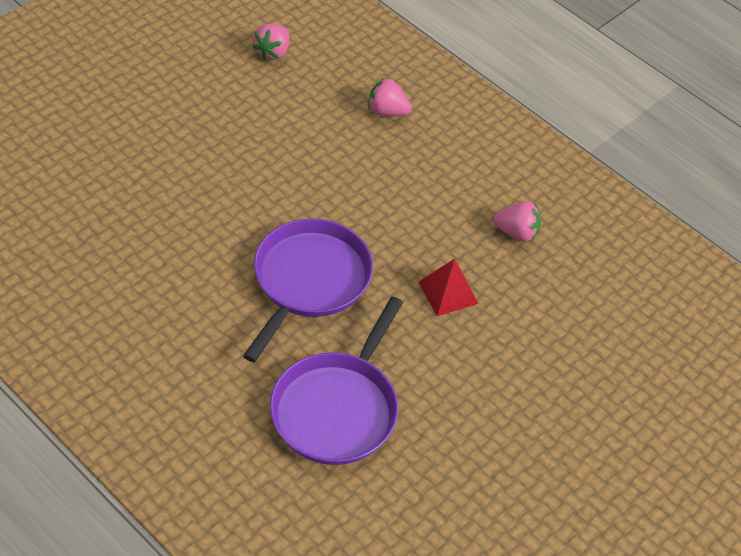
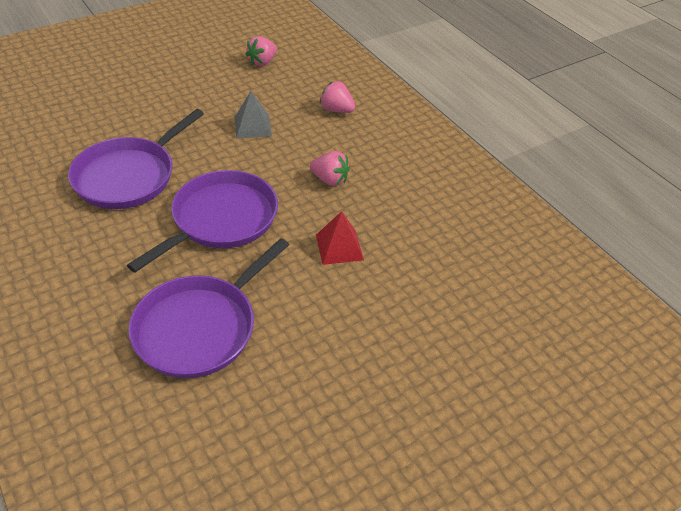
camera: 15 degrees right, 5 degrees down
(182, 242) = (129, 176): none -> purple pan
(297, 150) = (252, 126): none -> grey pyramid
(517, 232) = (417, 210): pink strawberry -> pink strawberry (330, 180)

